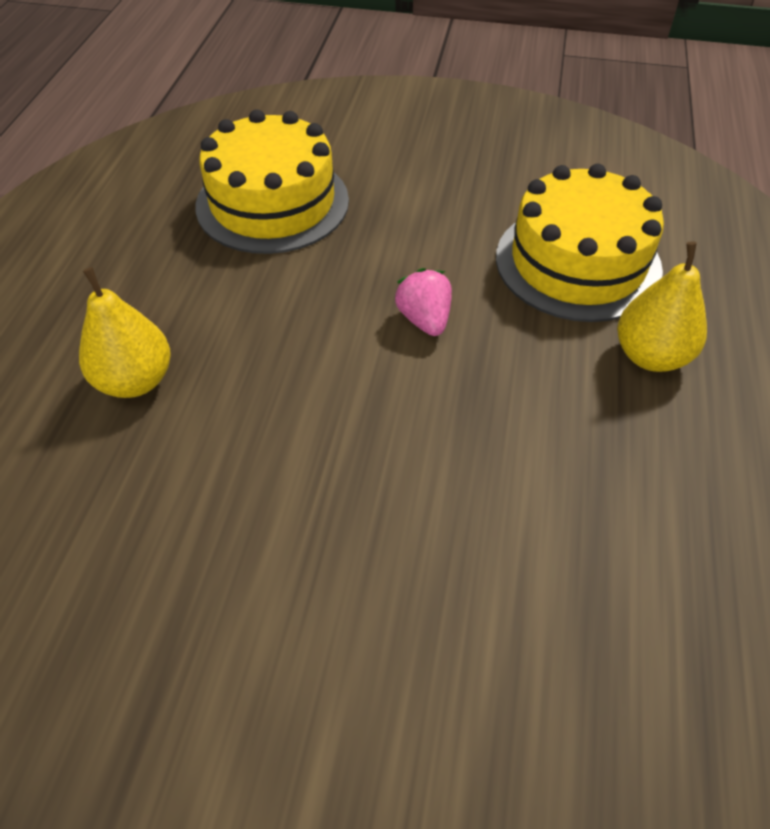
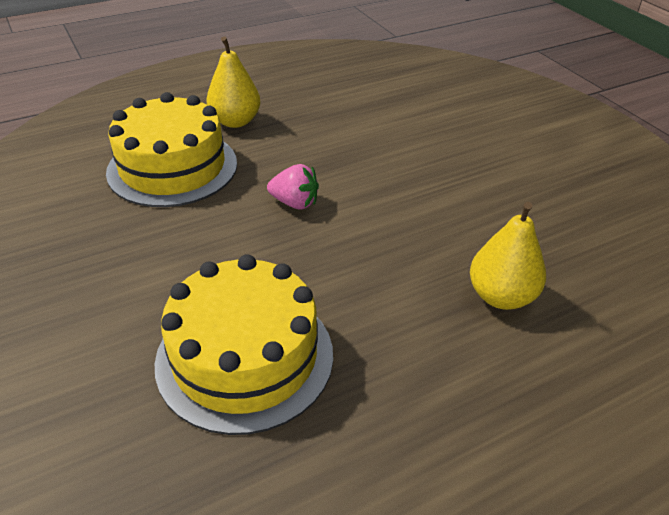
camera: 130 degrees left, 10 degrees down
(424, 319) = (295, 203): pink strawberry -> pink strawberry turned 105 degrees counterclockwise

